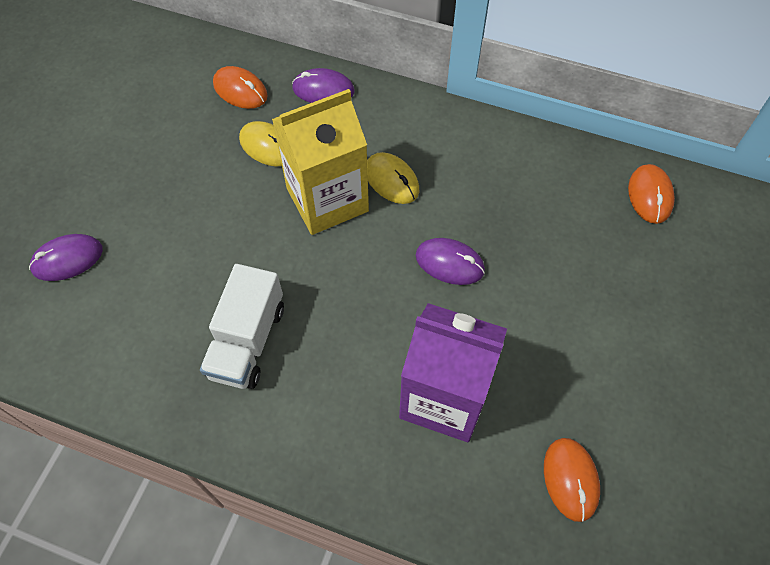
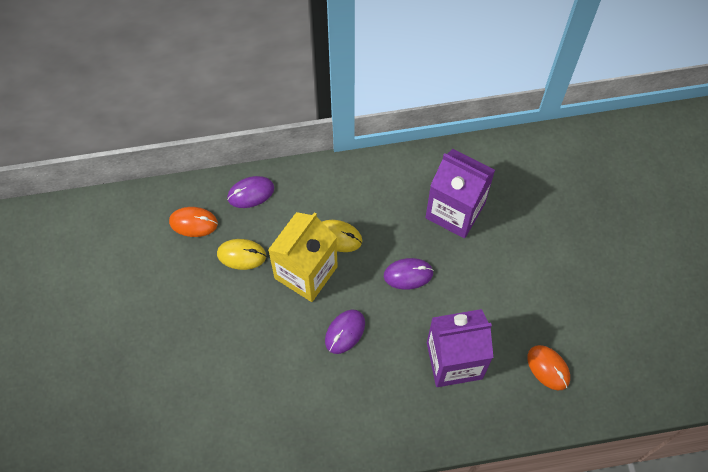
camera: 30 degrees left, 5 degrees up
(67, 259) = (165, 404): purple mouse -> purple mouse (345, 332)
(247, 341) = (318, 392): white truck -> none
(555, 220) = (455, 210): none -> purple carton
(650, 195) = (502, 163): orange mouse -> none

